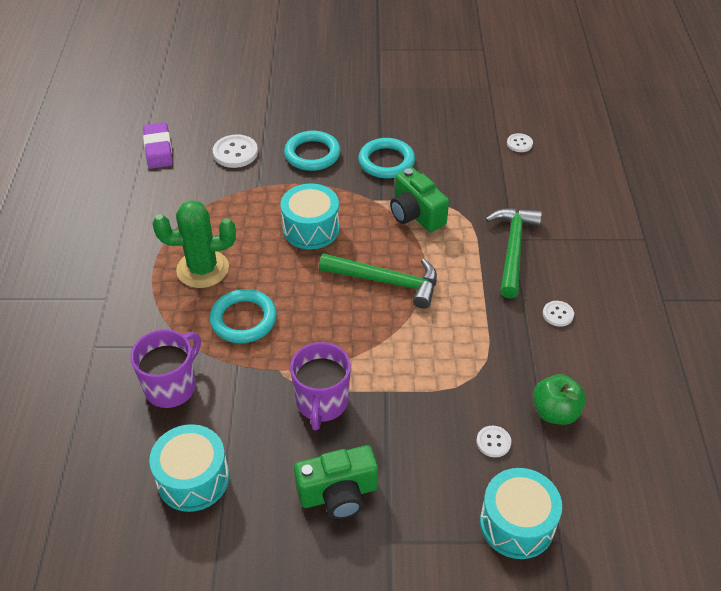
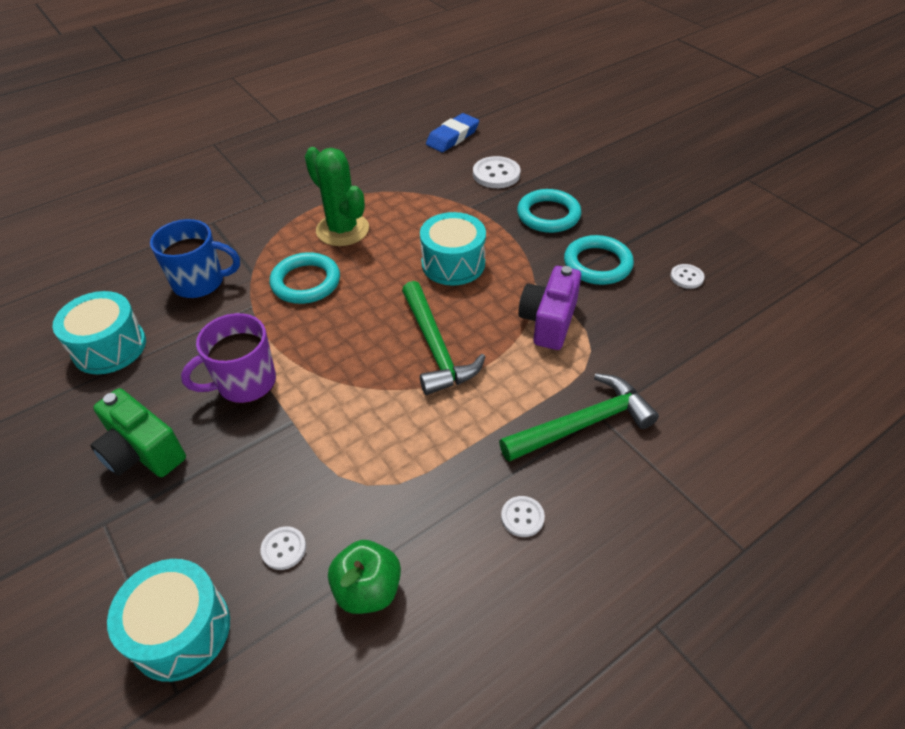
camera: 55 degrees right, 0 degrees up
(158, 149) = (452, 137): purple eraser -> blue eraser
(172, 386) = (200, 282): purple mug -> blue mug
(416, 214) = (548, 321): green camera -> purple camera
(519, 144) = (755, 347): white button -> white button (686, 277)

